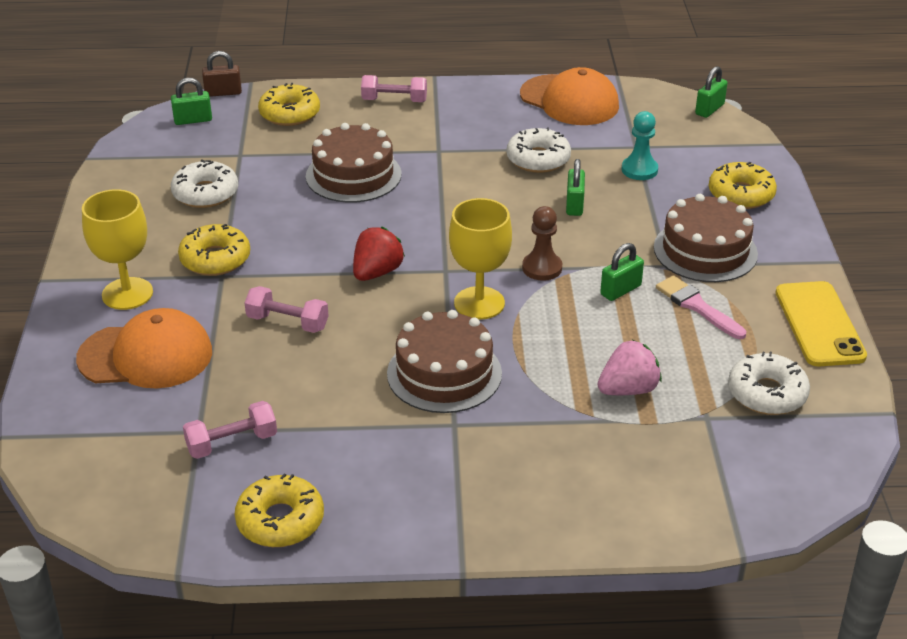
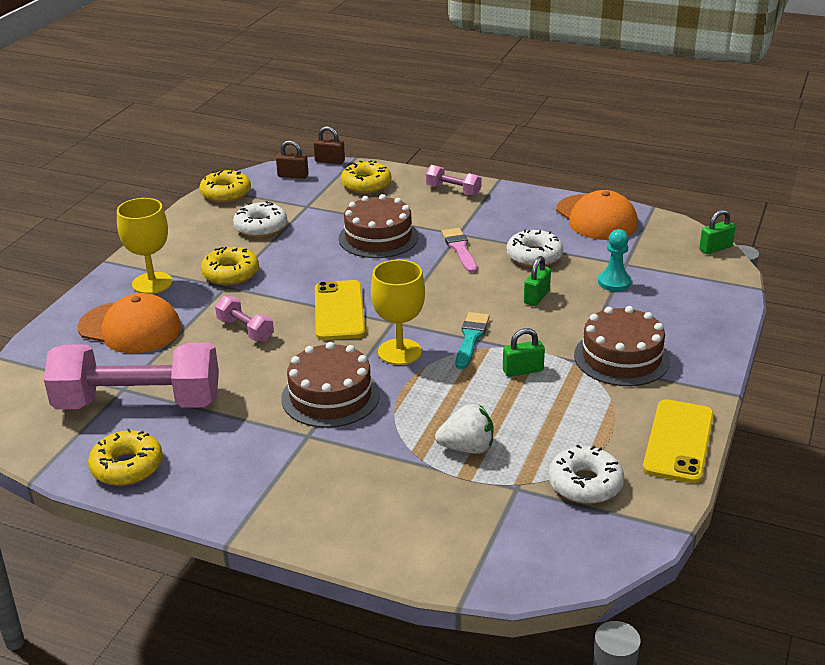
camera: 25 degrees right, 5 degrees down
(193, 120) = (293, 176): green padlock -> brown padlock
(232, 443) = (138, 403): pink dumbbell -> pink dumbbell, size x2.23
(377, 272) = (339, 311): red strawberry -> yellow phone
(542, 268) = (471, 338): brown pawn -> turquoise brush
(628, 389) = (467, 448): pink strawberry -> white strawberry
(697, 306) = (578, 399): pink brush -> pink brush (459, 249)
(741, 194) = (690, 321): yellow donut -> yellow donut (226, 194)

